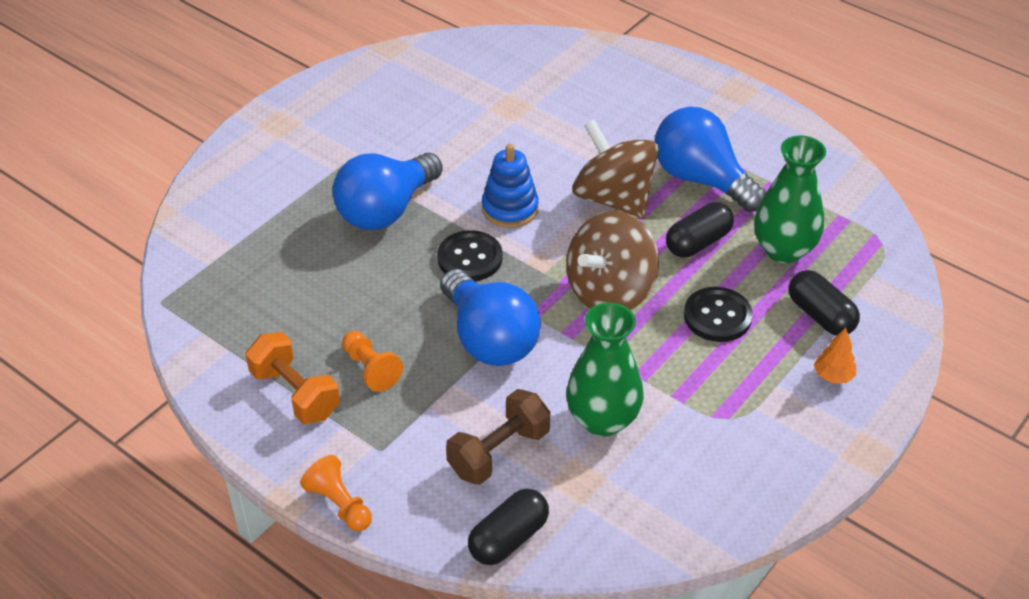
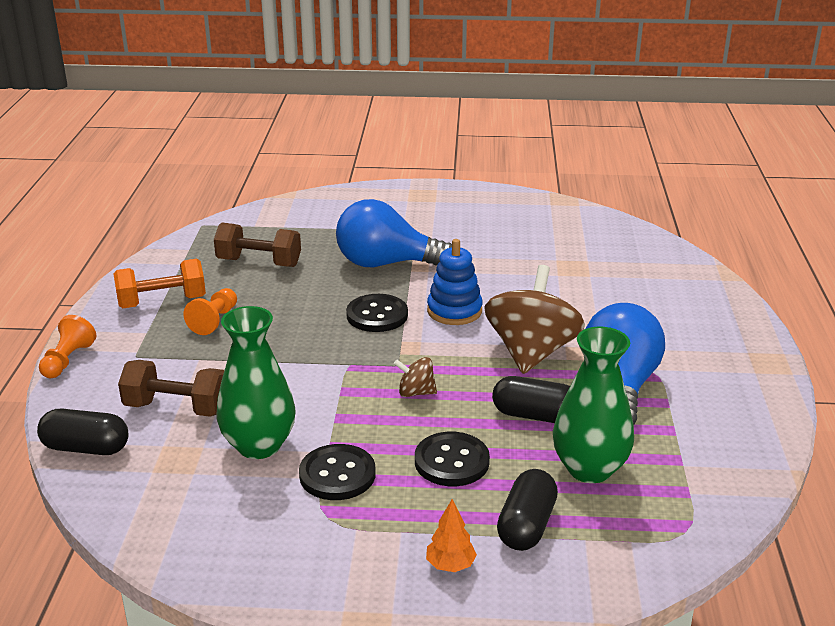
camera: 55 degrees right, 15 degrees down
(290, 293) = (259, 263): none -> brown dumbbell
(295, 393) = (162, 302): orange dumbbell -> orange dumbbell turned 60 degrees clockwise
(489, 339) = (297, 357): blue light bulb -> none
(610, 292) = (415, 392): brown spinning top -> brown spinning top, size x0.45
(681, 389) = (337, 474): none -> black button

